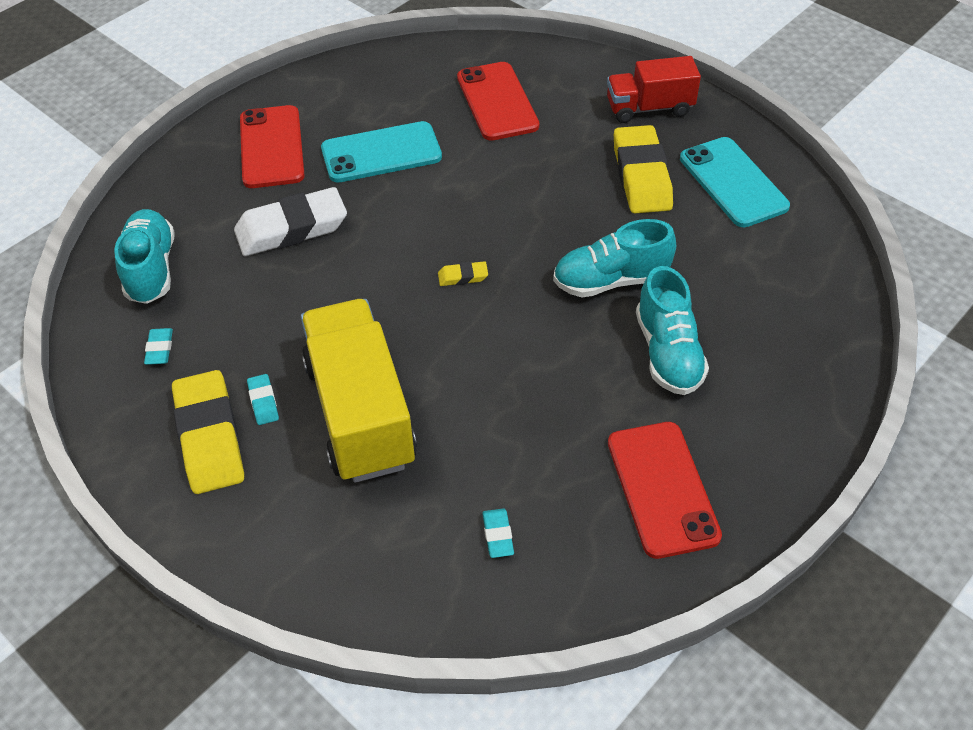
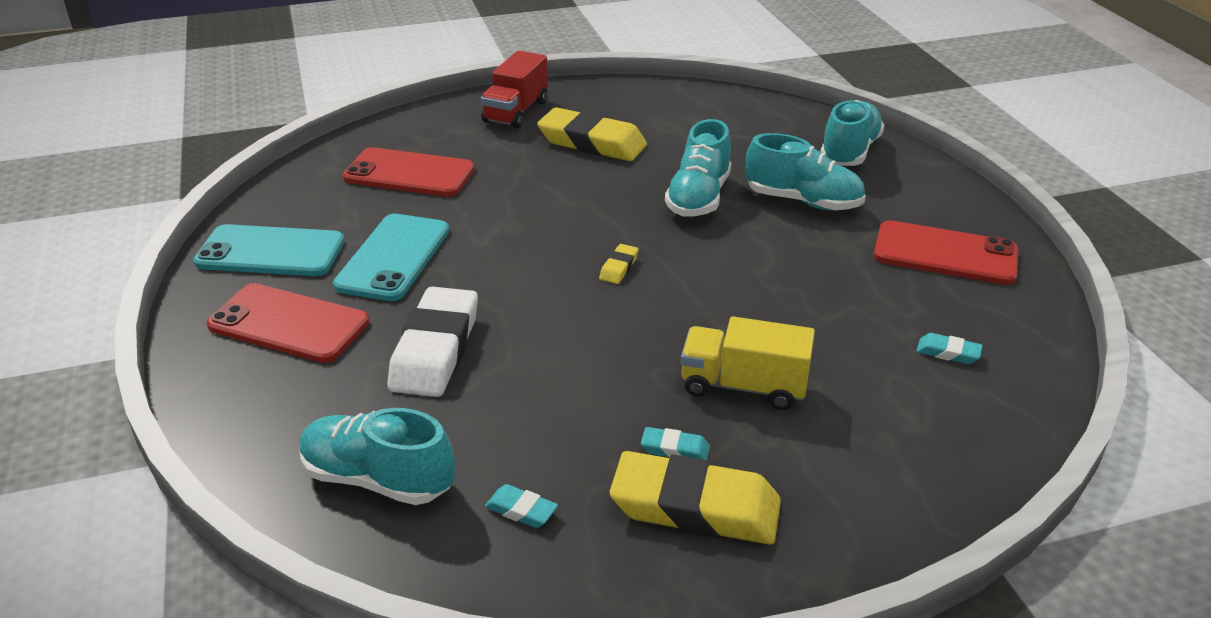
camera: 60 degrees left, 15 degrees down
(360, 413) = (743, 386): yellow truck -> yellow truck, size x0.60
(733, 182) = (644, 110): turquoise phone -> turquoise phone (270, 252)
(797, 355) = (849, 152): none -> turquoise shoe

